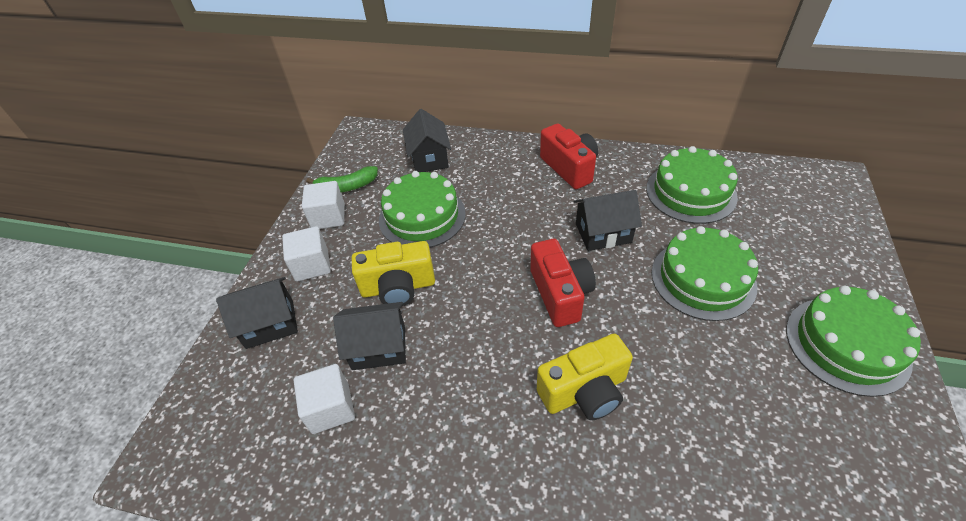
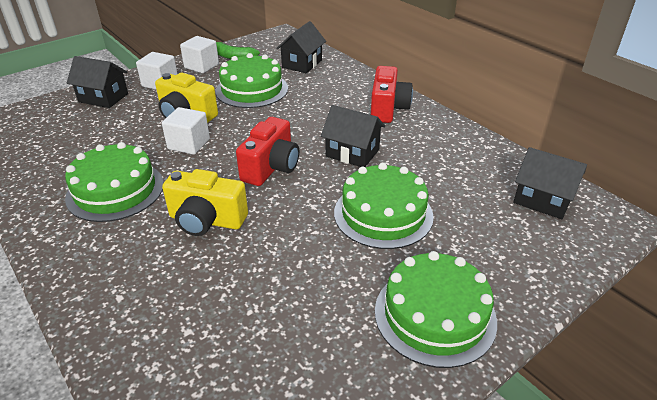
camera: 35 degrees right, 10 degrees down
(330, 408) = (75, 147): white cube -> white cube (189, 144)
(379, 347) = (135, 135): black house -> black house (542, 200)
(691, 192) = (460, 164): green cake -> green cake (115, 190)

